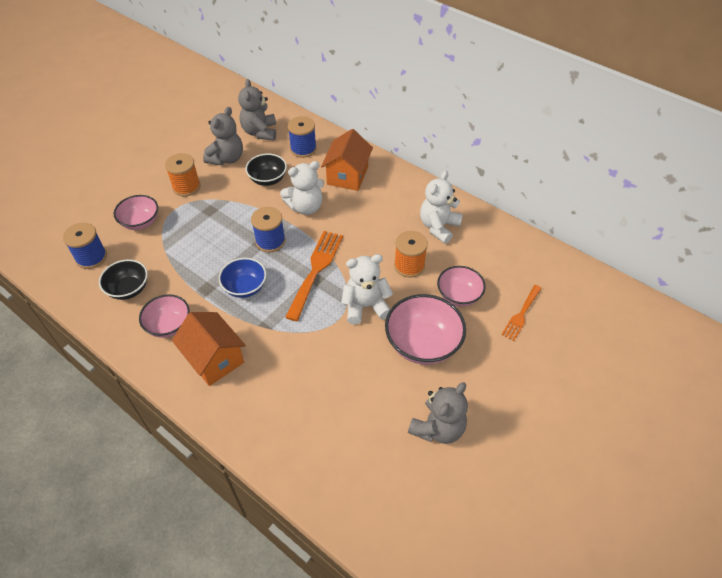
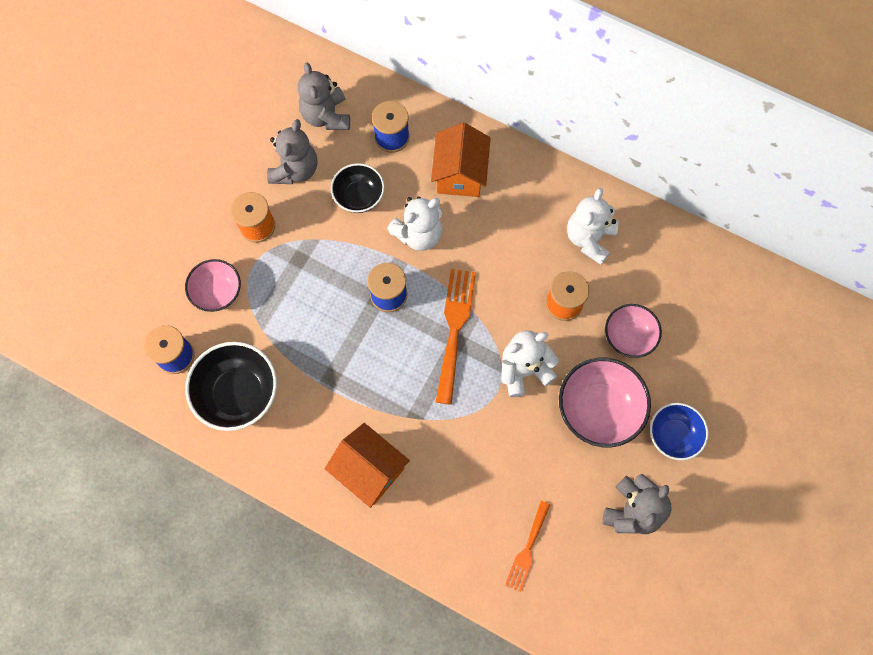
camera: 10 degrees left, 20 degrees up
(128, 289) = (238, 394): black bowl -> black bowl, size x1.57
(169, 325) = (303, 435): pink bowl -> none
(245, 287) = (377, 367): blue bowl -> blue bowl (673, 435)
(521, 314) = (703, 351): orange fork -> orange fork (527, 549)

